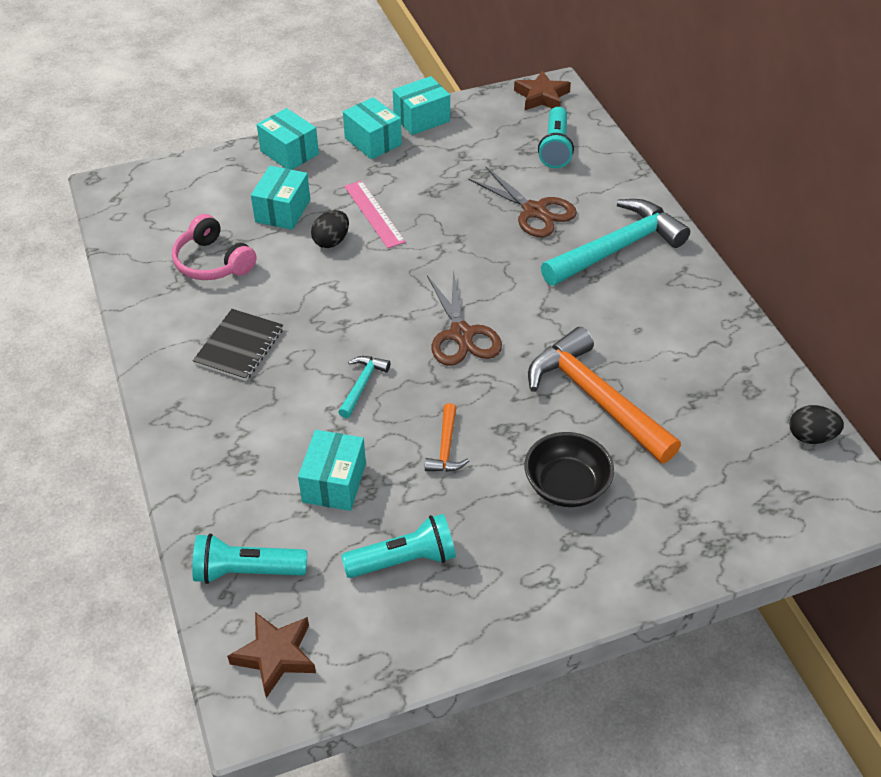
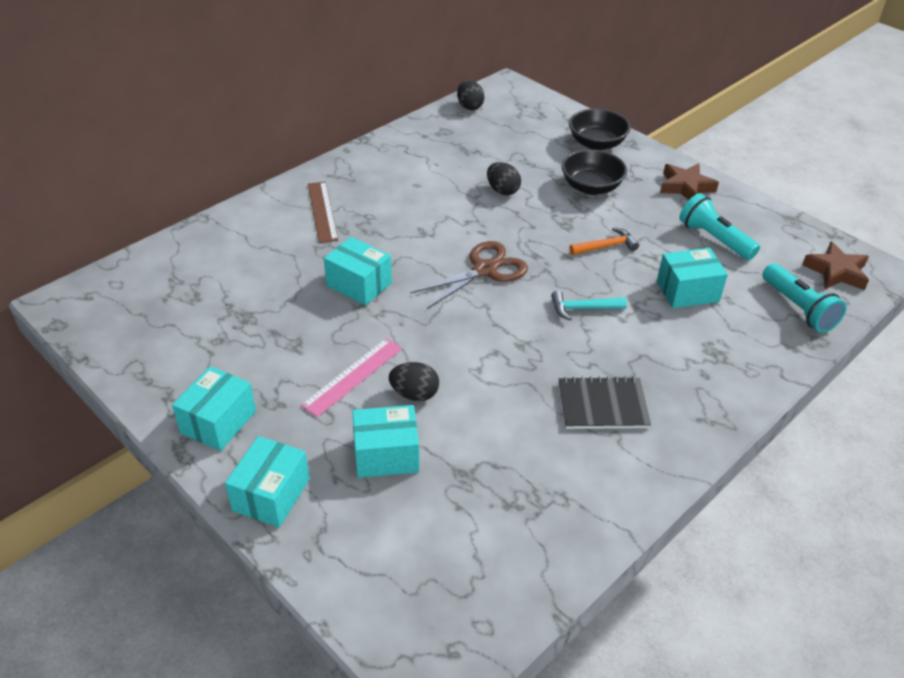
camera: 115 degrees left, 5 degrees down
(213, 262) = (505, 481): pink headphones -> none
(421, 119) = (156, 394): turquoise box -> turquoise box (359, 284)
(534, 211) = (293, 268): brown scissors -> none
(541, 96) = (82, 308): brown star -> brown star (686, 187)
(555, 148) = (181, 277): turquoise flashlight -> none
(595, 398) = (502, 190): orange hammer -> black egg
(617, 248) = (322, 211): turquoise hammer -> brown ruler
(666, 539) = (596, 144): none -> black bowl

